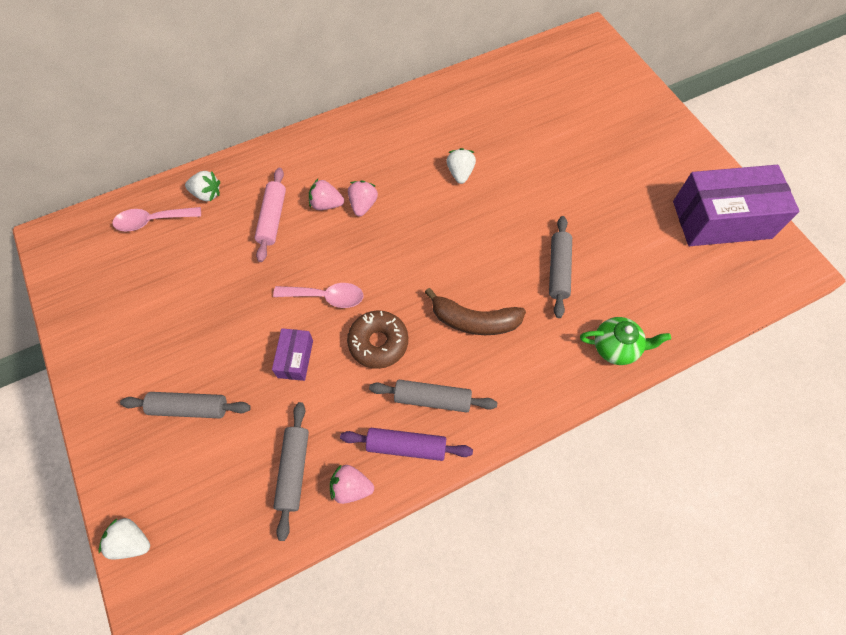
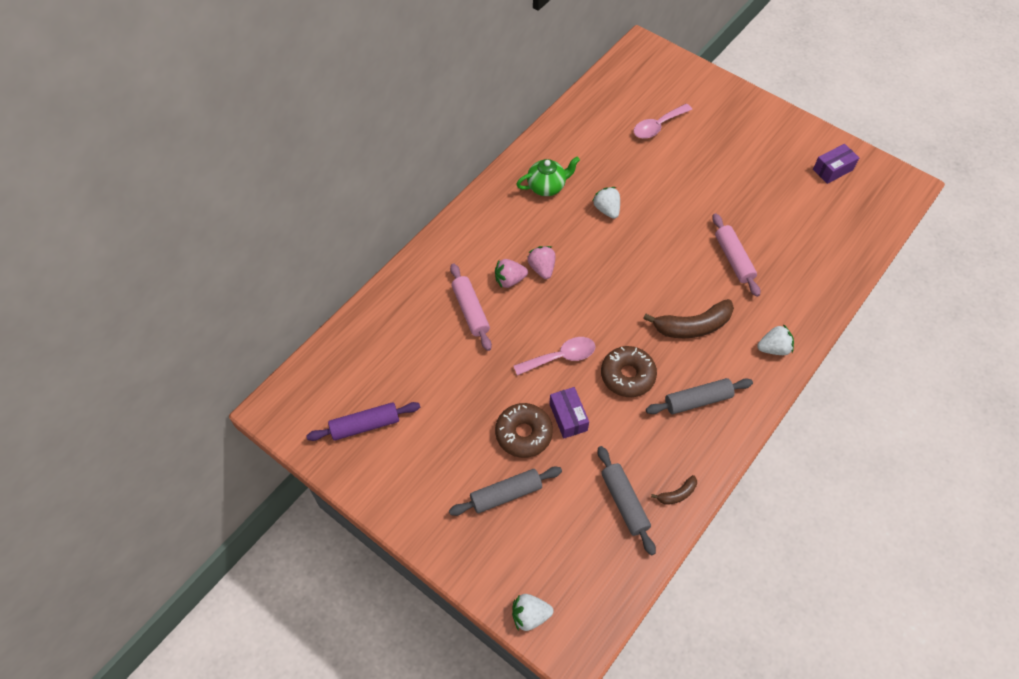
camera: 25 degrees left, 5 degrees down
(152, 221) = (362, 356): pink spoon -> pink spoon (657, 126)
(207, 194) = (396, 313): white strawberry -> white strawberry (773, 348)
(244, 356) = (523, 434): none -> brown donut
(351, 487) = (677, 494): pink strawberry -> brown banana
(406, 446) = (700, 445): purple rolling pin -> purple rolling pin (365, 425)
(558, 270) = (733, 259): grey rolling pin -> pink rolling pin
(615, 347) = (811, 302): green teapot -> green teapot (547, 187)
(721, 219) = (832, 169): purple box -> purple box, size x0.46

